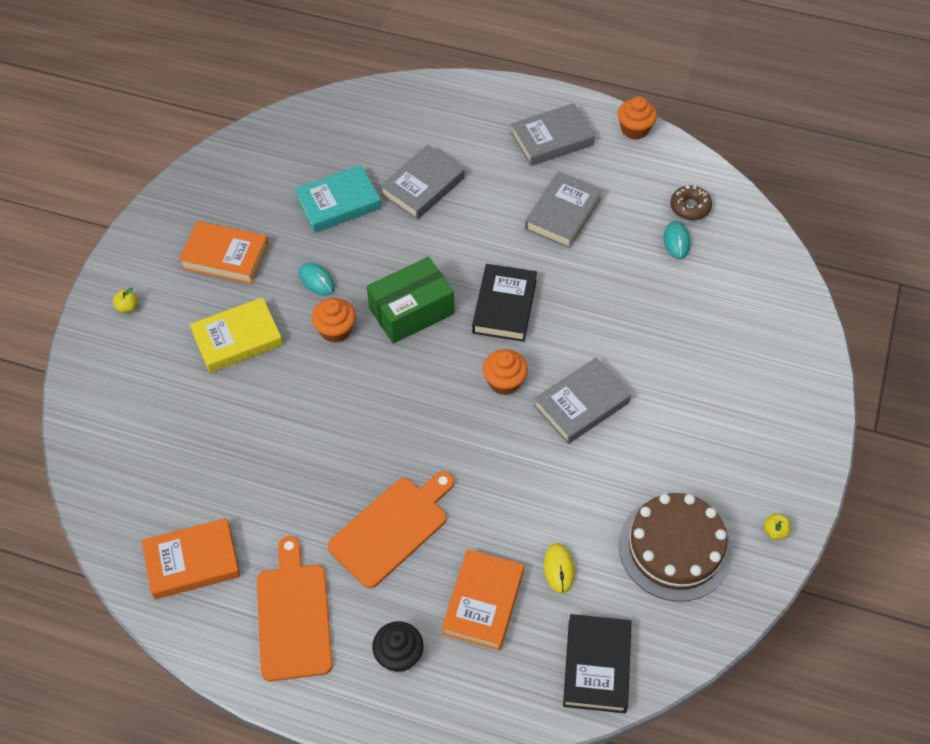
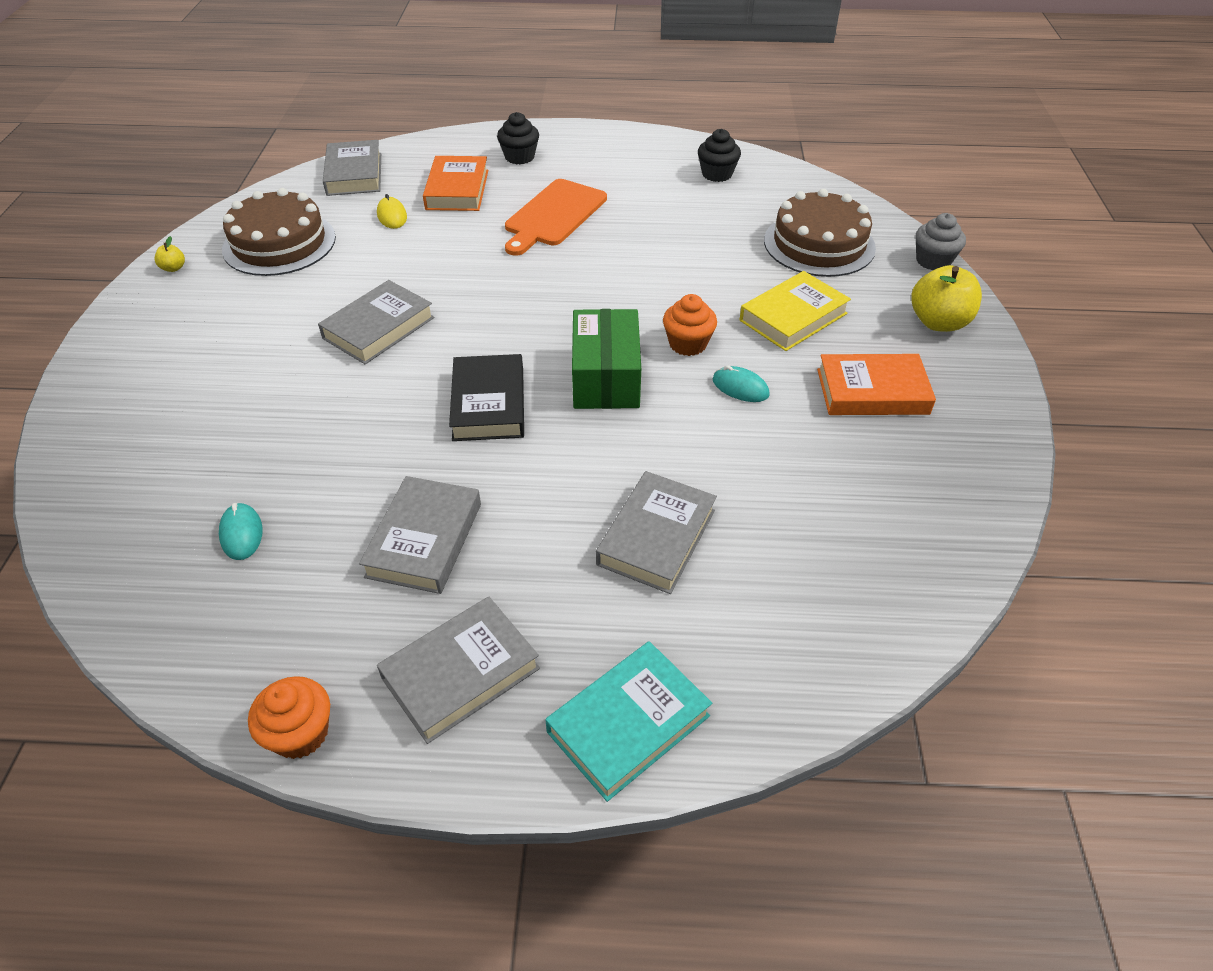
camera: 165 degrees right, 10 degrees down
(75, 376) = (933, 261): none -> grey cupcake
(127, 307) = (938, 322): yellow apple -> yellow apple, size x2.23
(159, 422) = (819, 244): none -> brown cake
(192, 562) = (717, 174): orange book -> black cupcake
(293, 616) = (614, 162): orange cutting board -> none
(338, 203) = (769, 486): turquoise book -> turquoise book (628, 723)
(411, 311) = (606, 378): green box -> green box turned 45 degrees counterclockwise
(504, 381) = (472, 332): orange cupcake -> none
(597, 666) = (354, 174): black book -> grey book
(690, 207) = (210, 594): brown donut -> none

